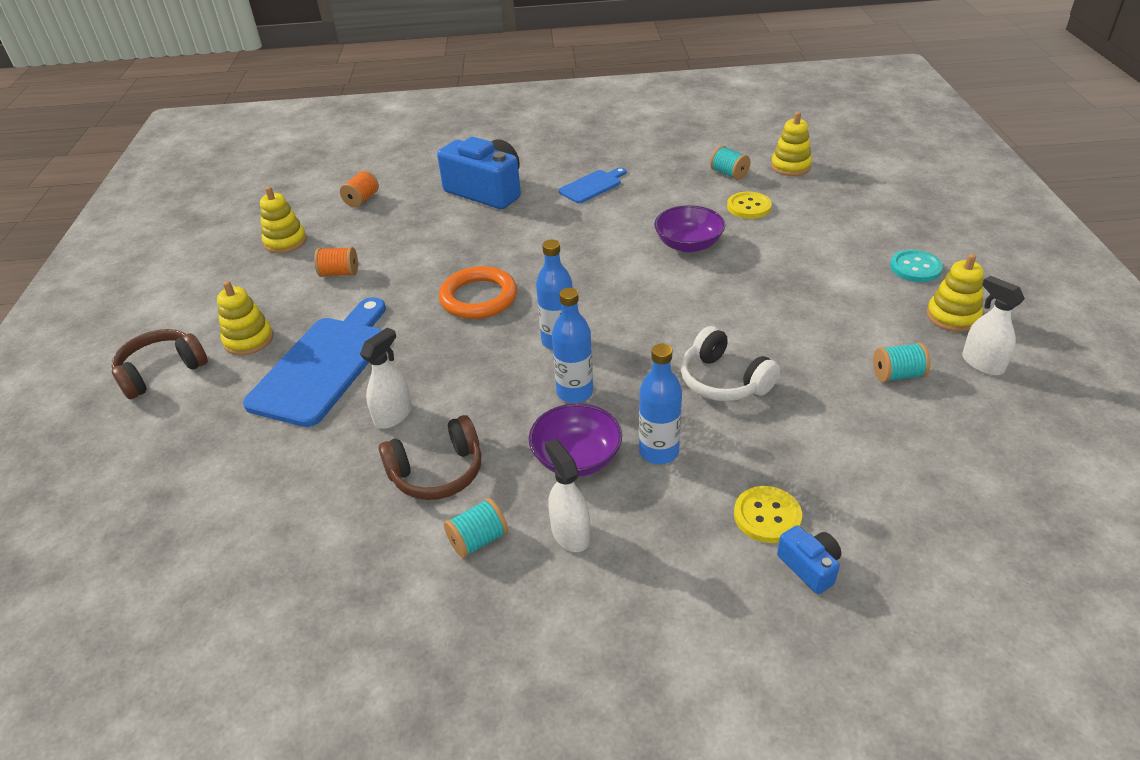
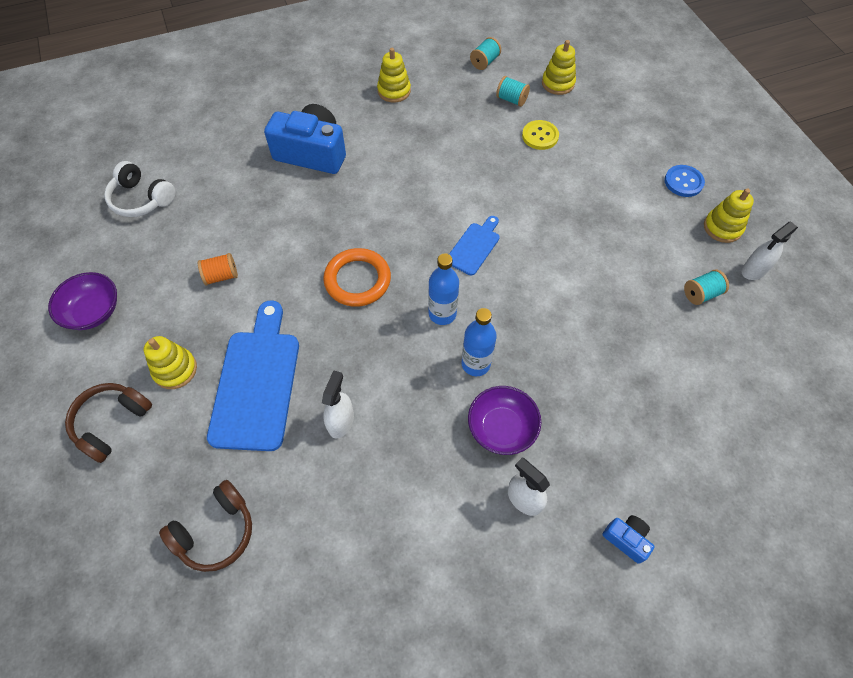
camera: 20 degrees left, 20 degrees up
(285, 242) = (151, 248): yellow stacking toy -> yellow stacking toy (394, 91)
(362, 200) = (200, 182): orange spool -> none
(437, 472) = (401, 468): brown headphones -> brown headphones (216, 531)
(478, 540) = (460, 523): turquoise spool -> turquoise spool (484, 62)
(592, 186) = (402, 132): blue cutting board -> blue cutting board (474, 247)
(659, 452) = (559, 407): blue bottle -> none
(688, 244) = (506, 187): purple bowl -> purple bowl (93, 311)
(723, 380) = (582, 326): white headphones -> white headphones (142, 199)
(767, 516) = (653, 446): yellow button -> none
(809, 567) = (694, 482): blue camera -> blue camera (626, 539)
(915, 268) = (683, 182): turquoise button -> blue button
(982, 363) = (754, 270): white spray bottle -> white spray bottle turned 75 degrees counterclockwise

